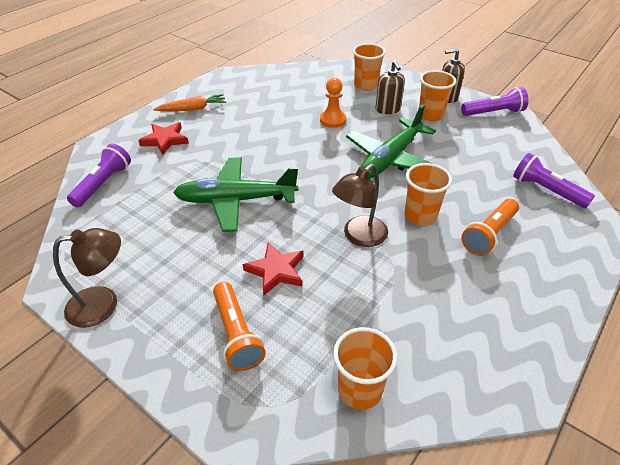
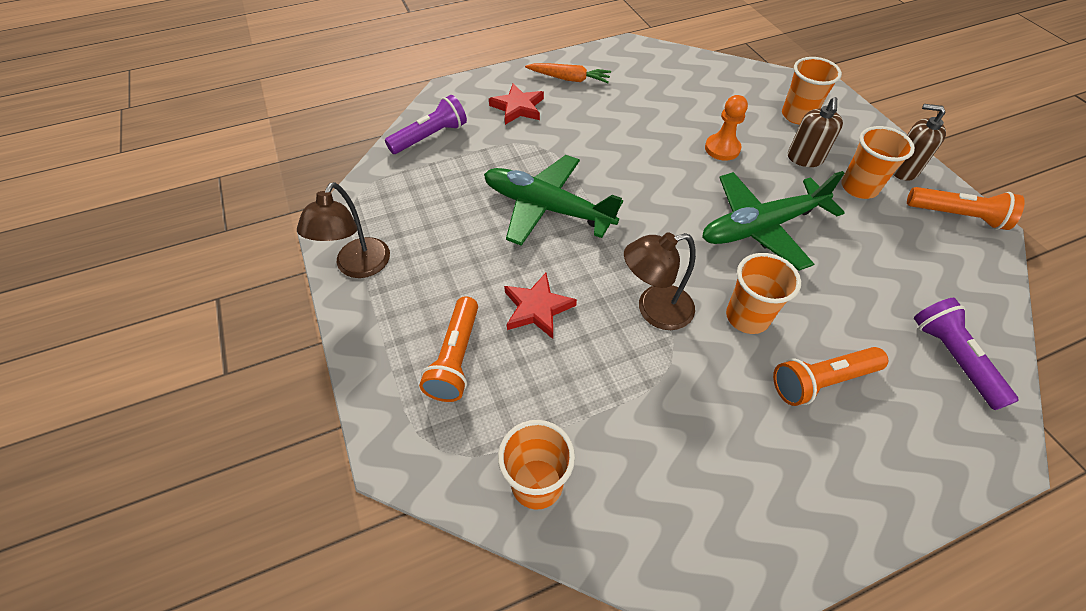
camera: 30 degrees right, 10 degrees up
(103, 304) = (358, 267): brown lamp -> brown lamp turned 90 degrees clockwise
(493, 112) = (957, 216): purple flashlight -> orange flashlight

